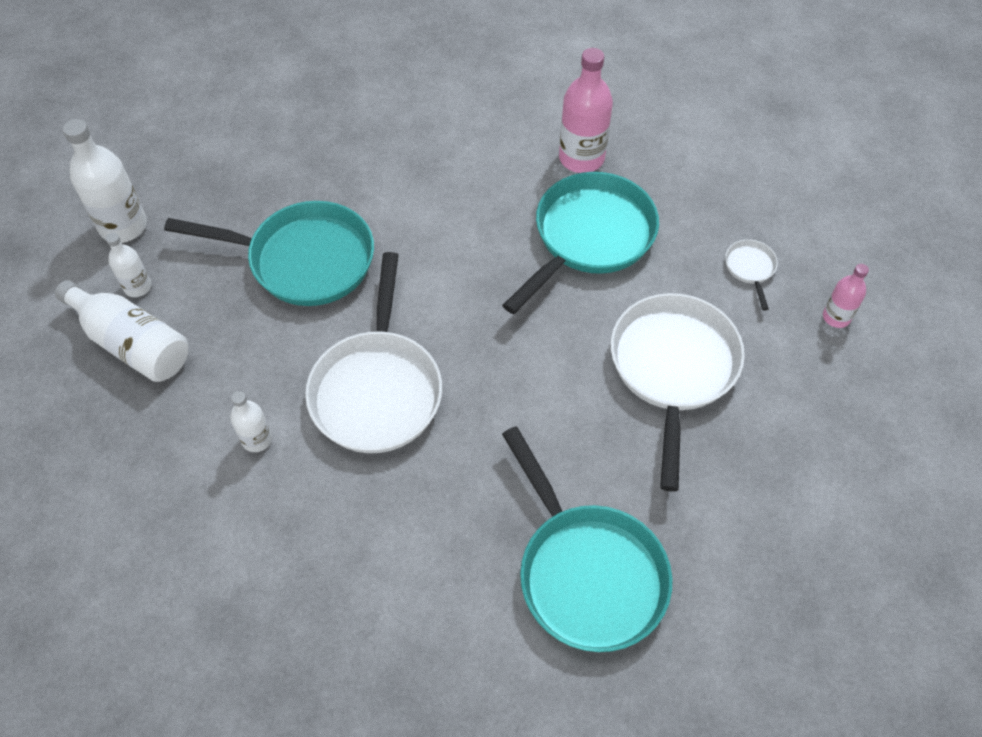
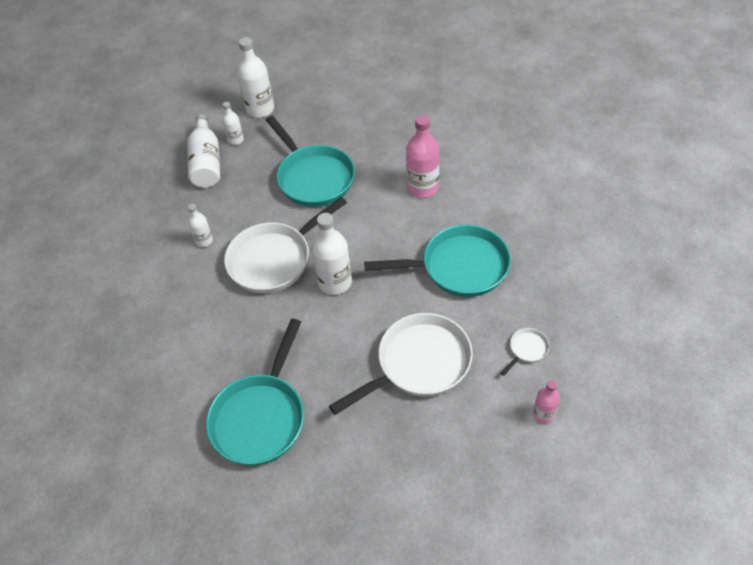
camera: 50 degrees right, 5 degrees down
(481, 358) = (335, 282): none -> white bottle
(581, 158) = (506, 224): pink bottle -> pink bottle (422, 187)

